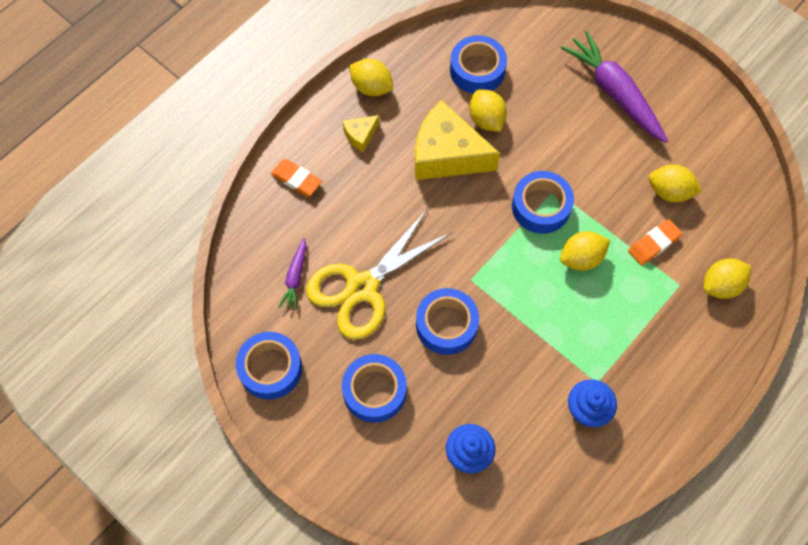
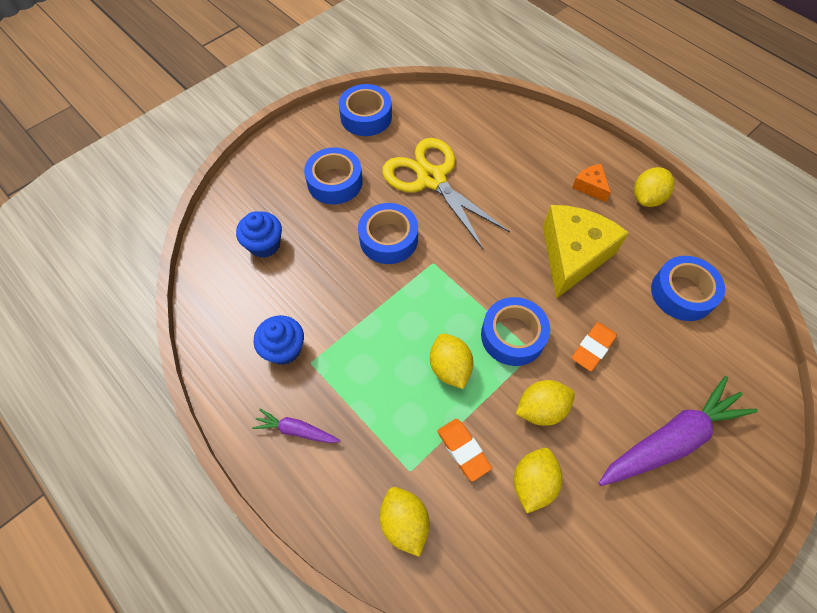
camera: 95 degrees right, 5 degrees down
(295, 277) = (445, 134): purple carrot -> purple carrot (296, 430)
(296, 180) = (540, 138): orange eraser -> orange eraser (592, 348)
(360, 135) = (590, 186): yellow cheese -> orange cheese
(486, 120) = (618, 295): yellow lemon -> yellow lemon (541, 409)

